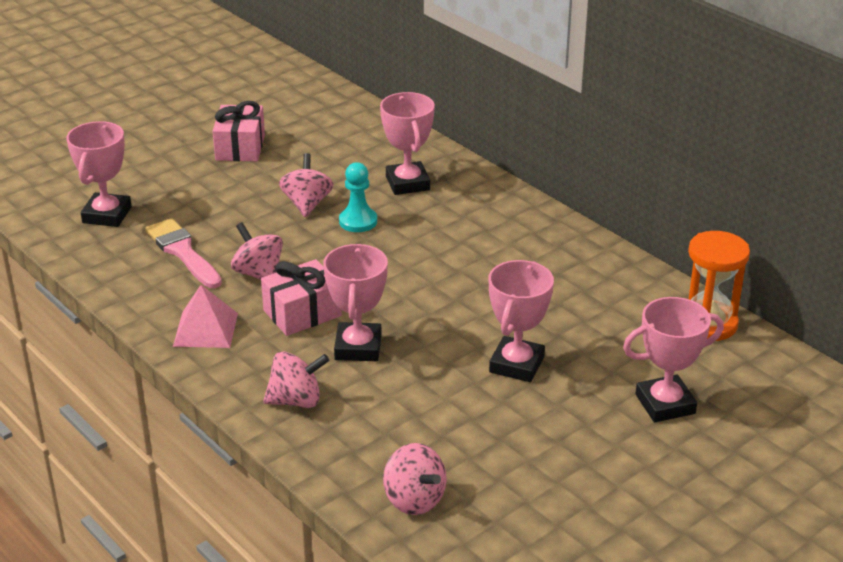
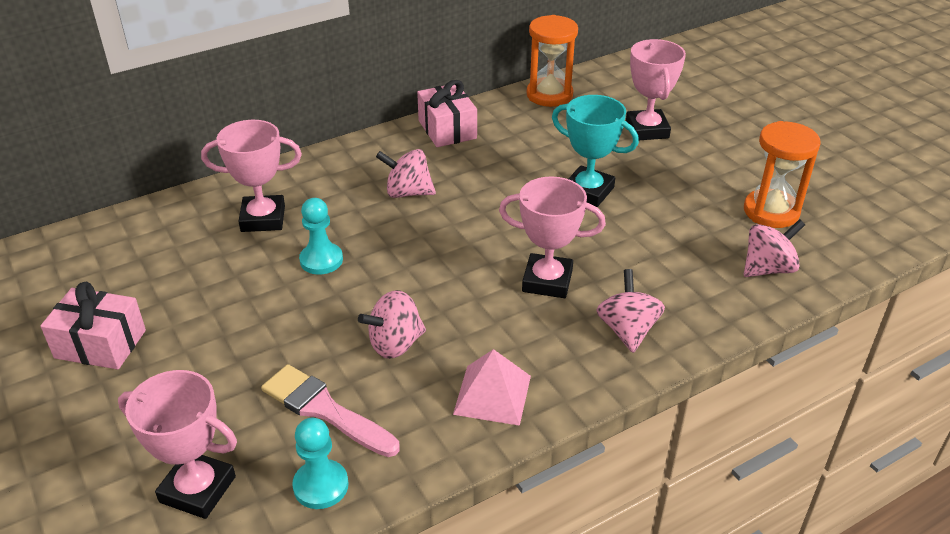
camera: 80 degrees left, 5 degrees up
(110, 262) = (321, 486): none -> turquoise pawn
(182, 252) = (324, 410): pink brush -> pink brush turned 60 degrees clockwise
(302, 313) = (480, 315): pink gift -> pink gift (447, 129)
(307, 204) = (267, 295): pink spinning top -> pink spinning top (408, 192)
(516, 364) = (588, 191): pink trophy -> turquoise trophy
(525, 507) = (771, 211): none -> orange hourglass

